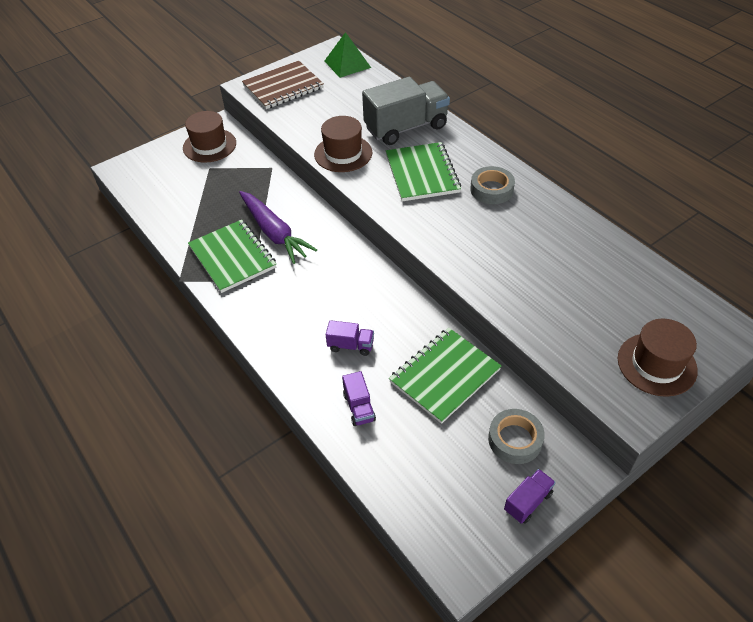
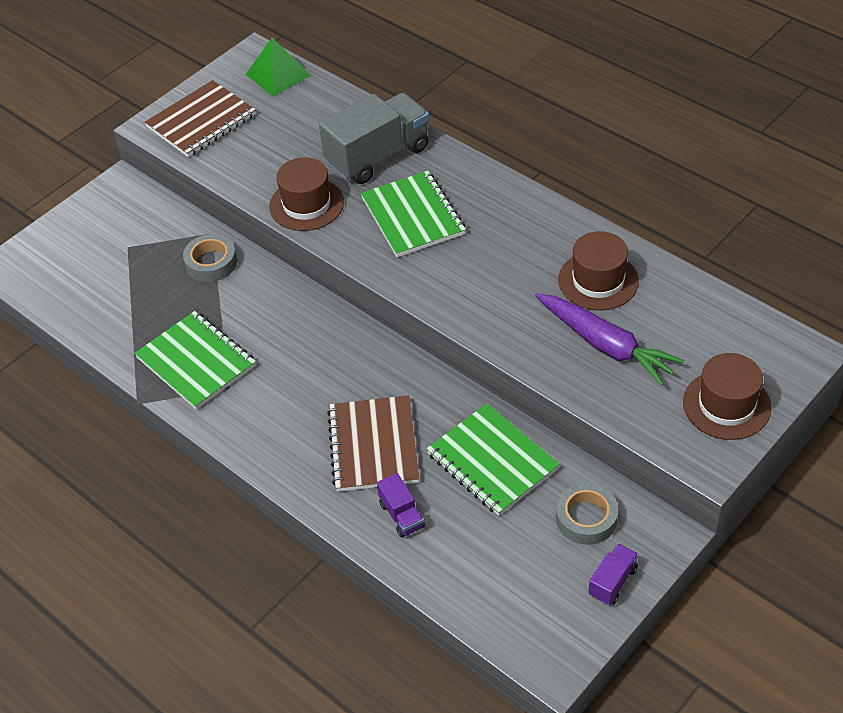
camera: 10 degrees left, 0 degrees up
(209, 145) = (118, 215): brown hat -> brown hat (598, 280)
(274, 233) = (240, 321): purple carrot -> purple carrot (605, 345)
(351, 345) = (373, 445): purple truck -> brown notebook
(444, 376) = (492, 461): green notebook -> green notebook turned 75 degrees counterclockwise
(491, 190) = (503, 224): grey tape -> grey tape (211, 263)

